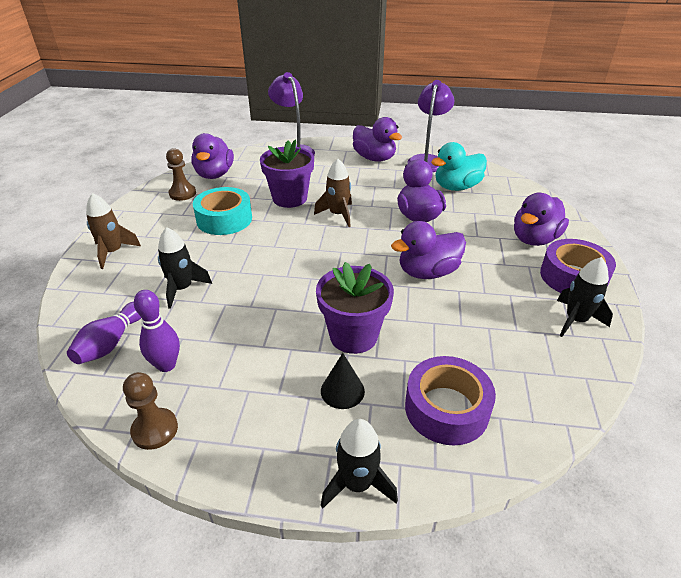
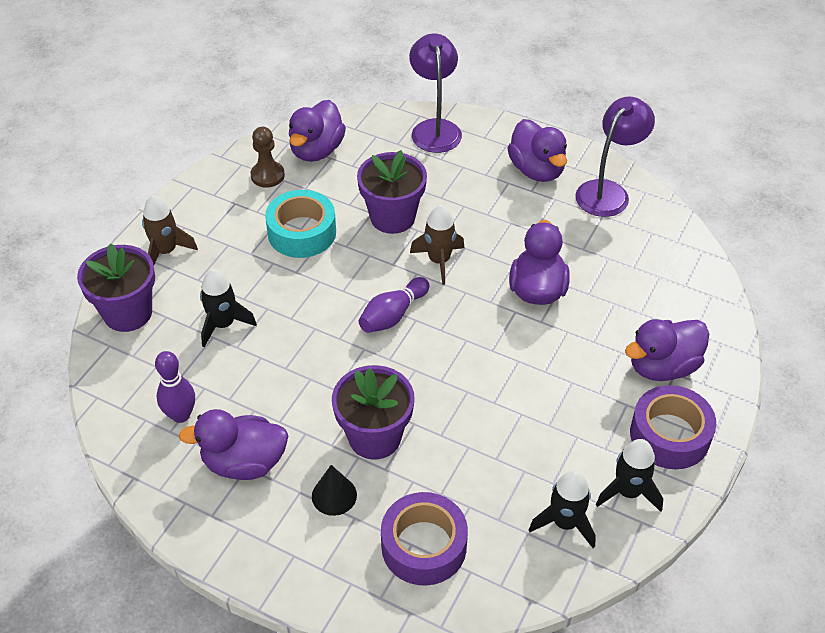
camera: 20 degrees right, 10 degrees up
(89, 300) = (128, 313): none -> purple flower pot
(111, 343) = (136, 373): purple bowling pin -> purple bowling pin (393, 315)
(155, 430) = (152, 480): brown pawn -> none
(357, 484) = (305, 588): black rocket -> black rocket (565, 523)
(427, 272) = (500, 378): purple duck -> purple duck (244, 463)
(456, 187) = (618, 252): turquoise duck -> none

